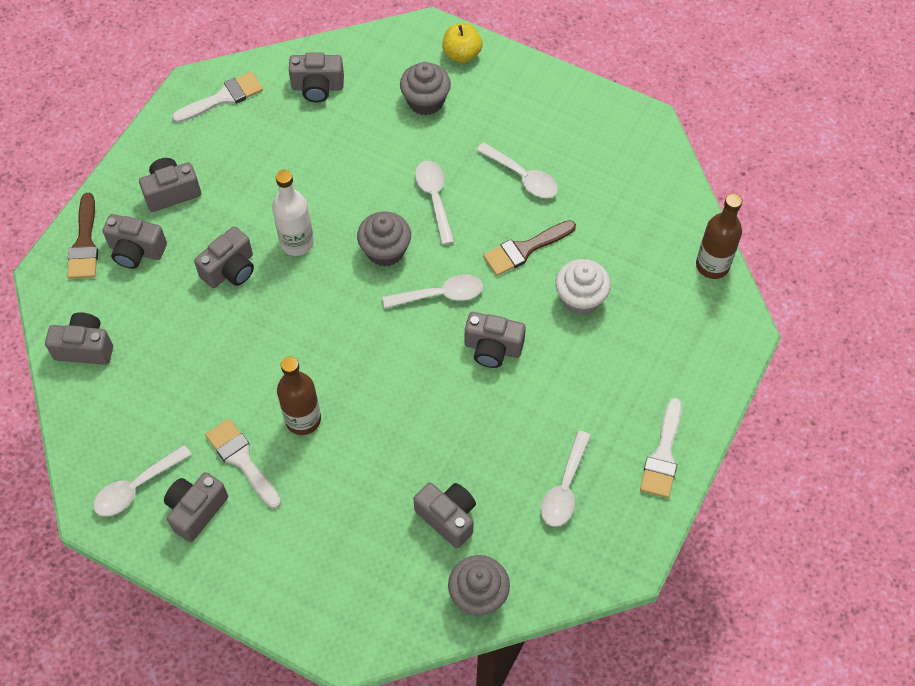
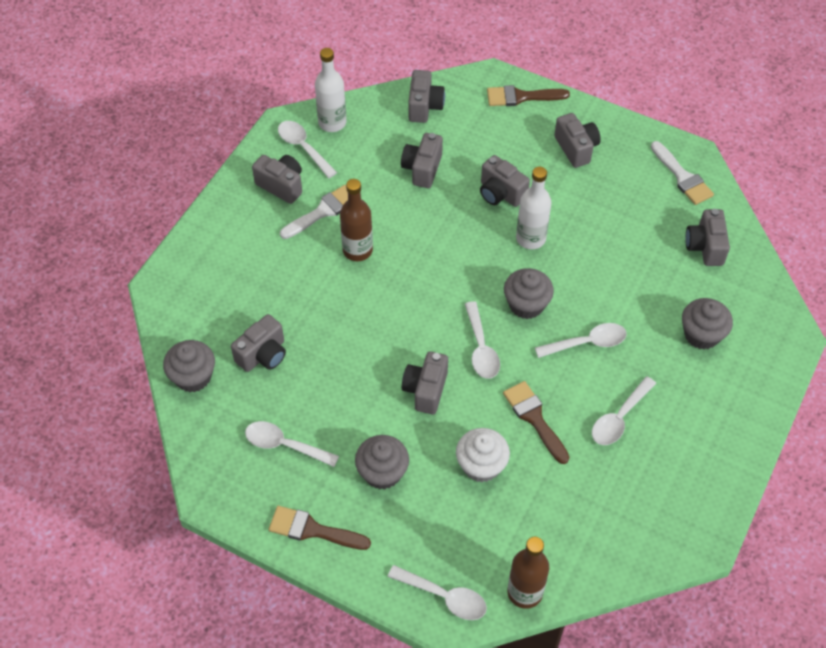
camera: 90 degrees right, 5 degrees down
(98, 454) = (332, 123): none -> white bottle
(136, 251) = (516, 130): grey camera -> grey camera (422, 169)
(462, 54) = (766, 365): yellow apple -> none
(593, 389) = (382, 472): none -> grey cupcake
(663, 455) = (313, 530): white brush -> brown brush
(723, 333) = (444, 596): none -> white spoon

